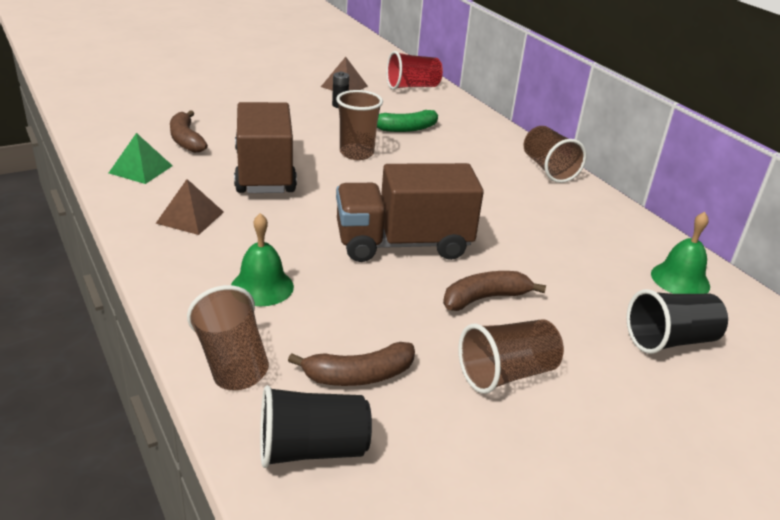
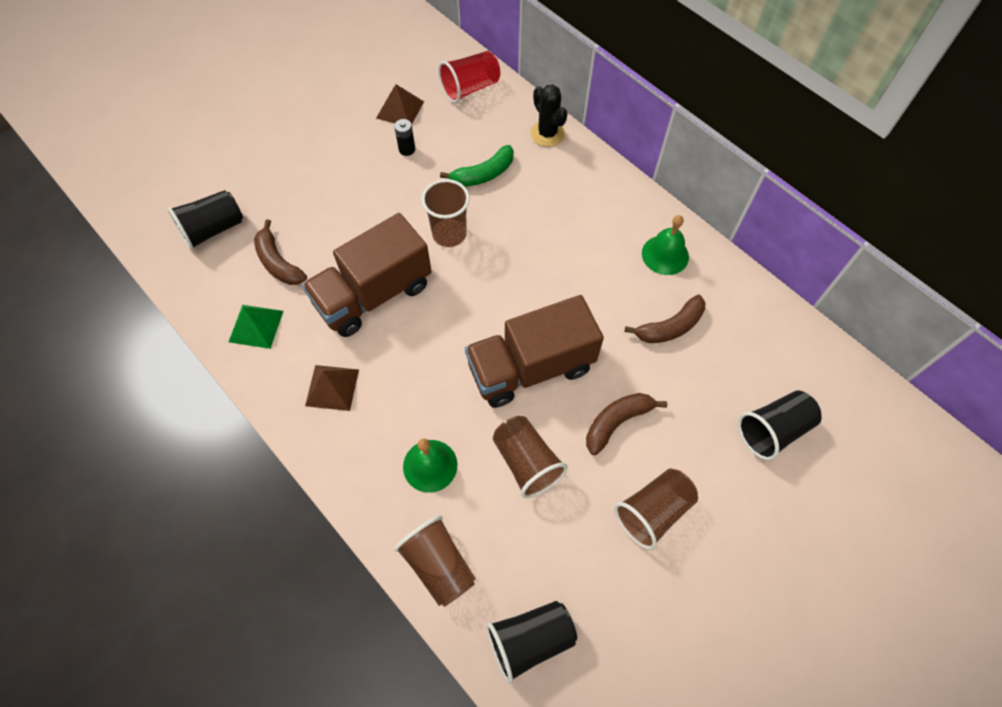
camera: 10 degrees left, 30 degrees up
(140, 114) = (213, 230): none -> black cup
(265, 172) = (373, 294): brown truck -> brown truck turned 105 degrees counterclockwise
(358, 375) = (541, 550): brown banana -> brown banana (670, 327)
(474, 119) = (547, 133): none -> black cactus
(548, 169) = (635, 204): brown cup -> brown cup (526, 462)
(680, 279) = (773, 344): green bell -> green bell (665, 255)

